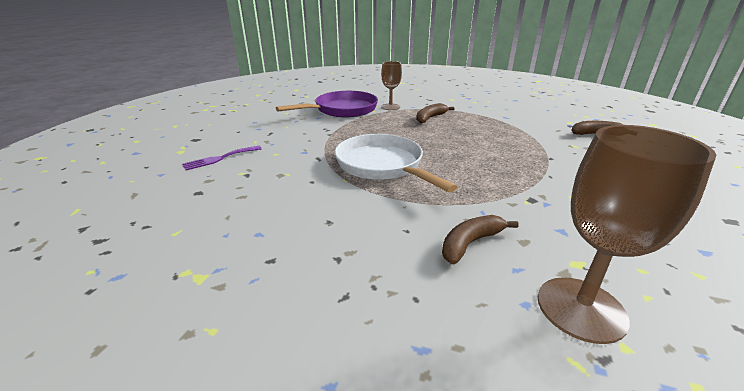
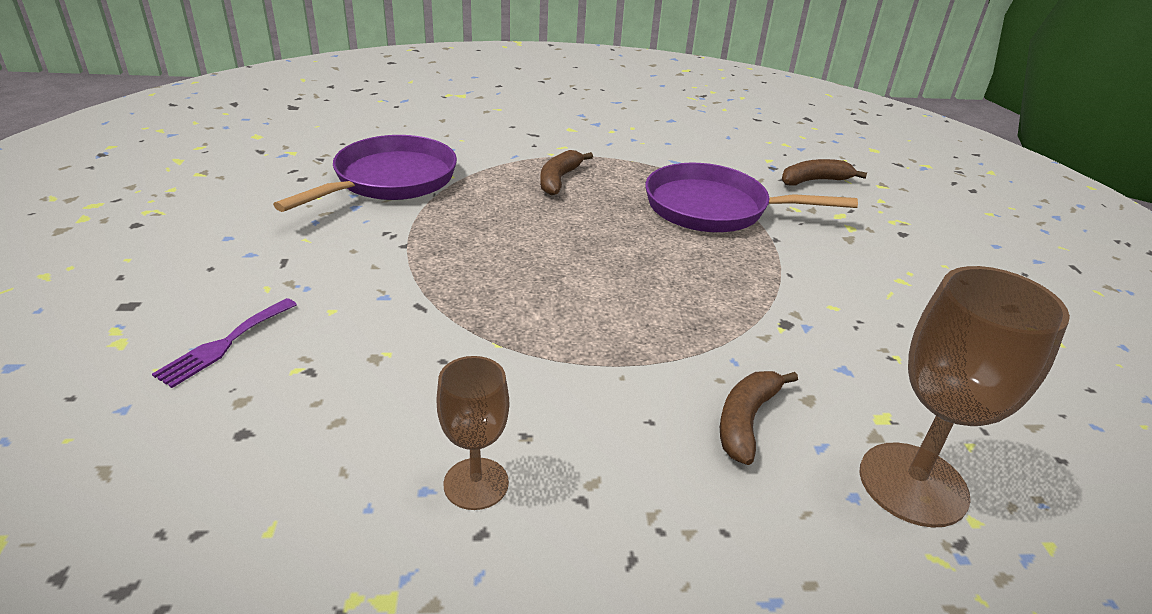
camera: 25 degrees left, 5 degrees up
(382, 165) = (541, 301): white pan -> none
(390, 107) = (475, 161): brown goblet -> brown goblet (476, 483)
(517, 139) = (714, 208): none -> purple pan

